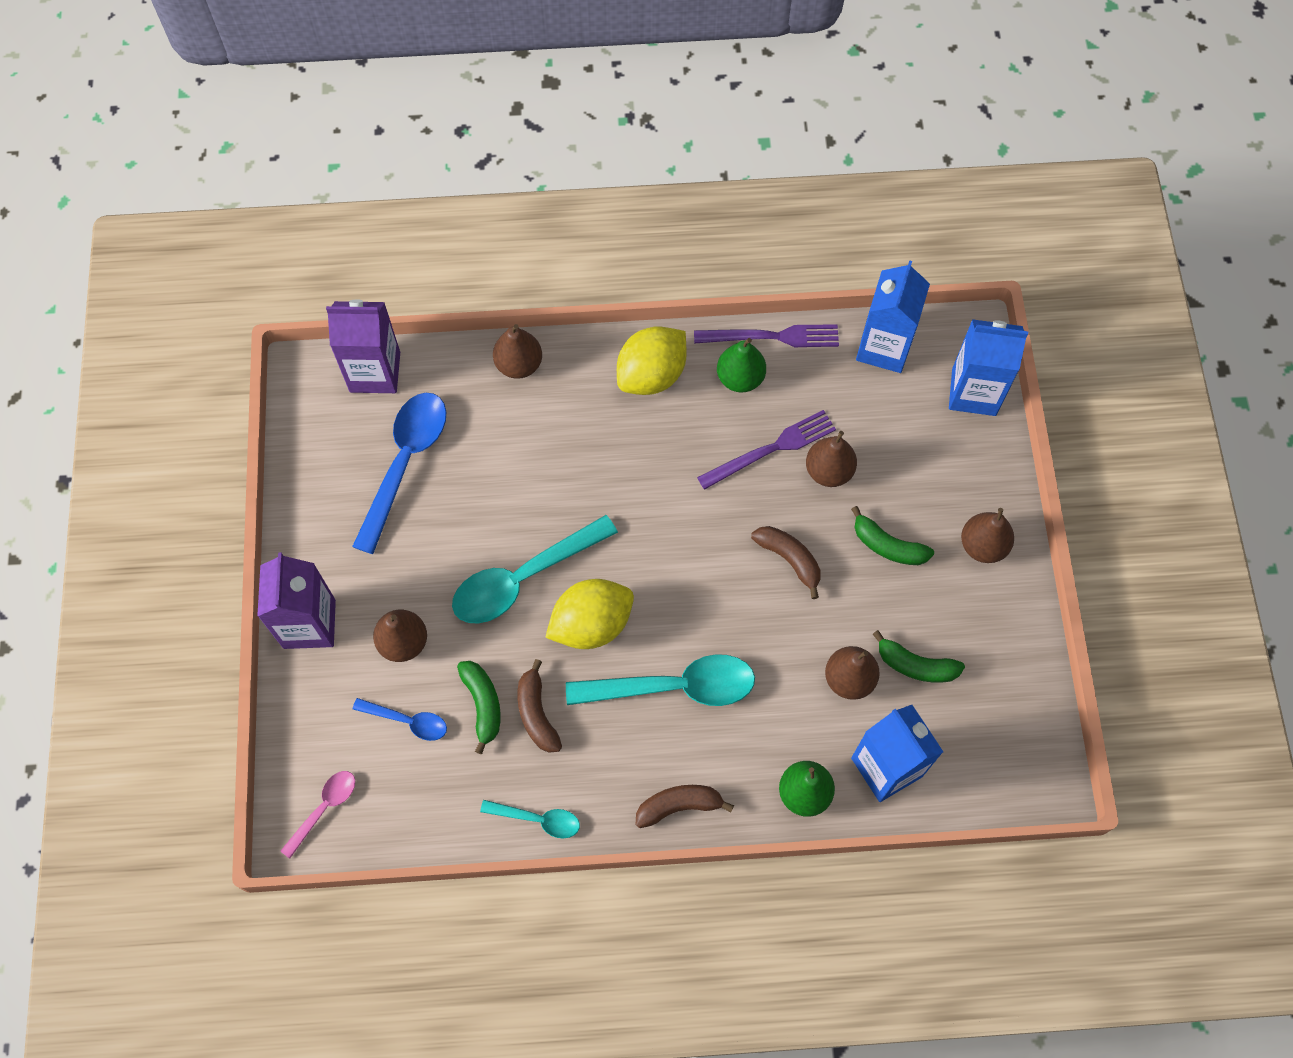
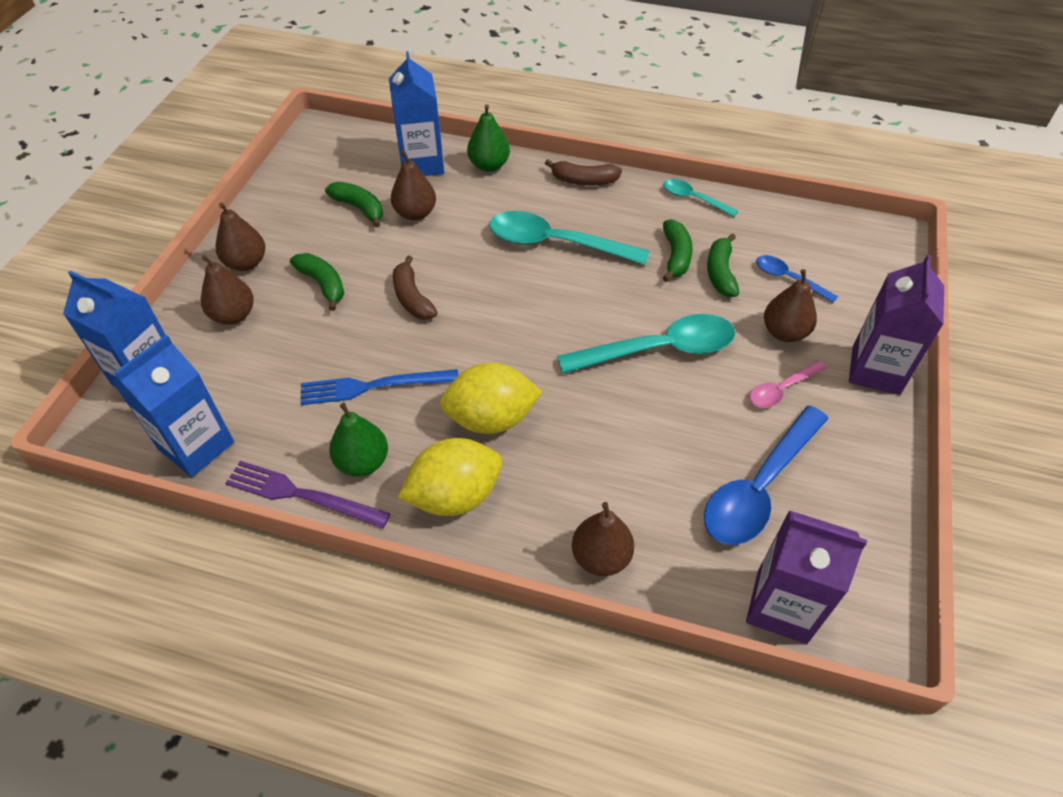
camera: 160 degrees left, 15 degrees down
(324, 808) = (866, 244): pink spoon -> pink spoon (781, 389)
(537, 713) = (675, 256): brown banana -> green banana
(591, 624) = (608, 300): yellow lemon -> yellow lemon (491, 419)
(771, 449) = (373, 386): purple fork -> blue fork
(828, 471) = (332, 352): brown pear -> brown pear (233, 315)

